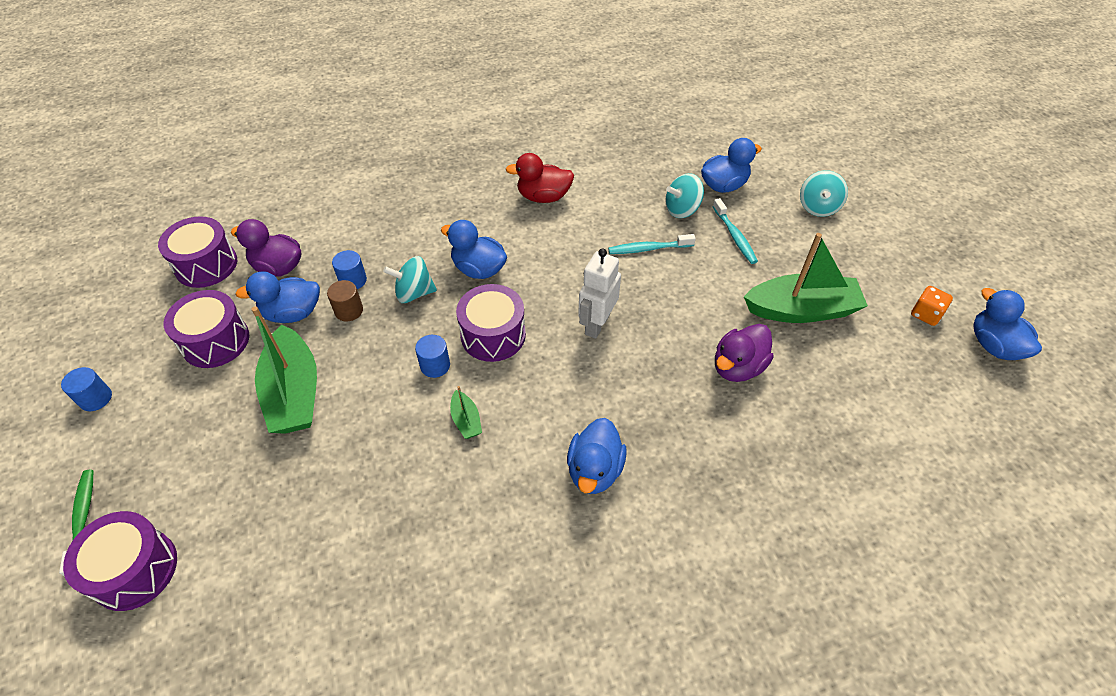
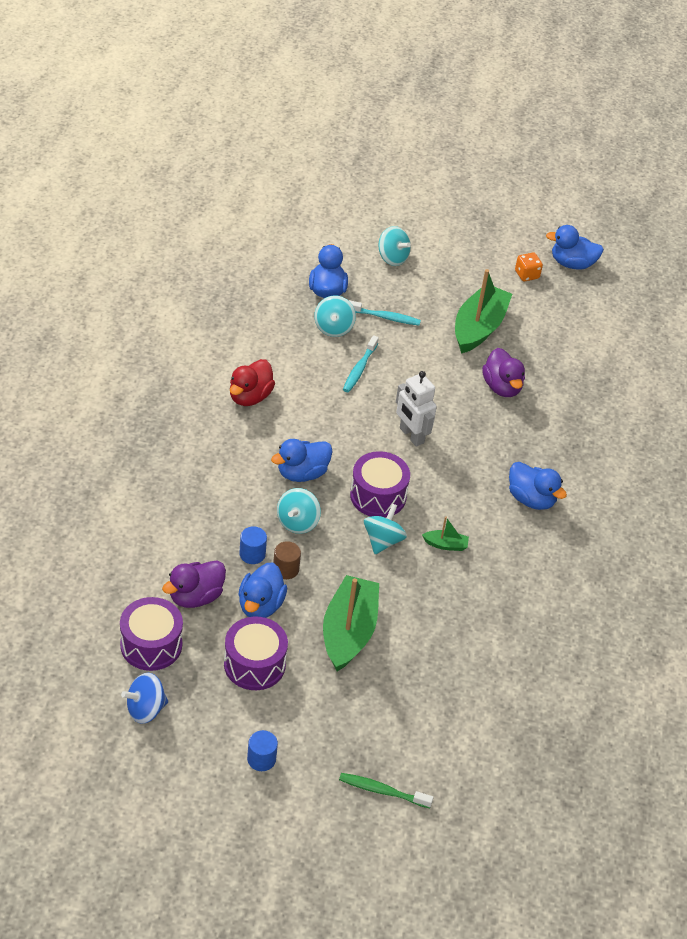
camera: 65 degrees left, 5 degrees down
(129, 293) = (145, 709): none -> blue spinning top
(135, 569) = (447, 768): purple drum -> none
(294, 393) = (348, 632): green boat -> green boat turned 90 degrees counterclockwise
(435, 365) = (383, 540): blue cylinder -> turquoise spinning top

